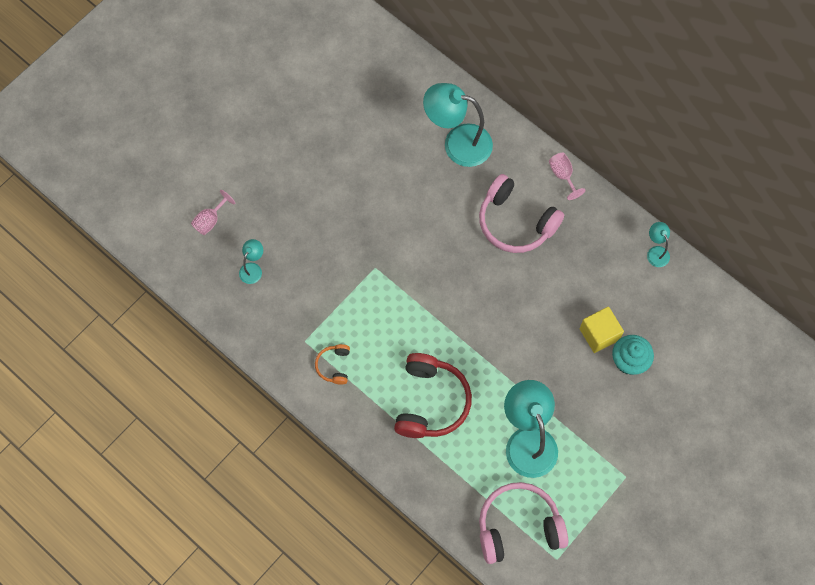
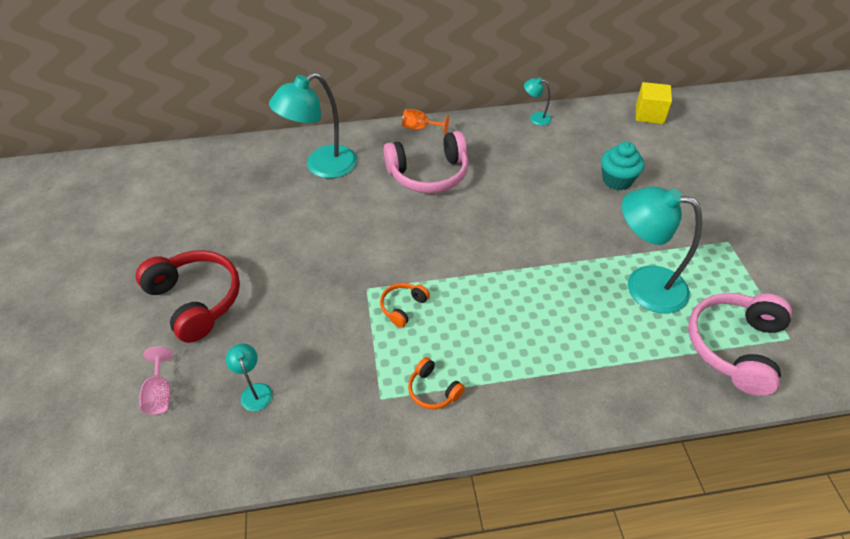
camera: 50 degrees left, 20 degrees down
(379, 301) = (403, 307): none -> orange headphones
(431, 402) = (544, 333): red headphones -> red headphones (196, 300)
(563, 175) = (420, 128): pink goblet -> orange goblet
(599, 334) = (577, 184): yellow cube -> yellow cube (649, 114)

